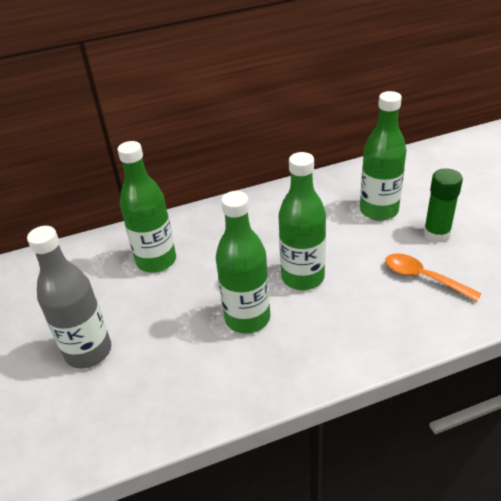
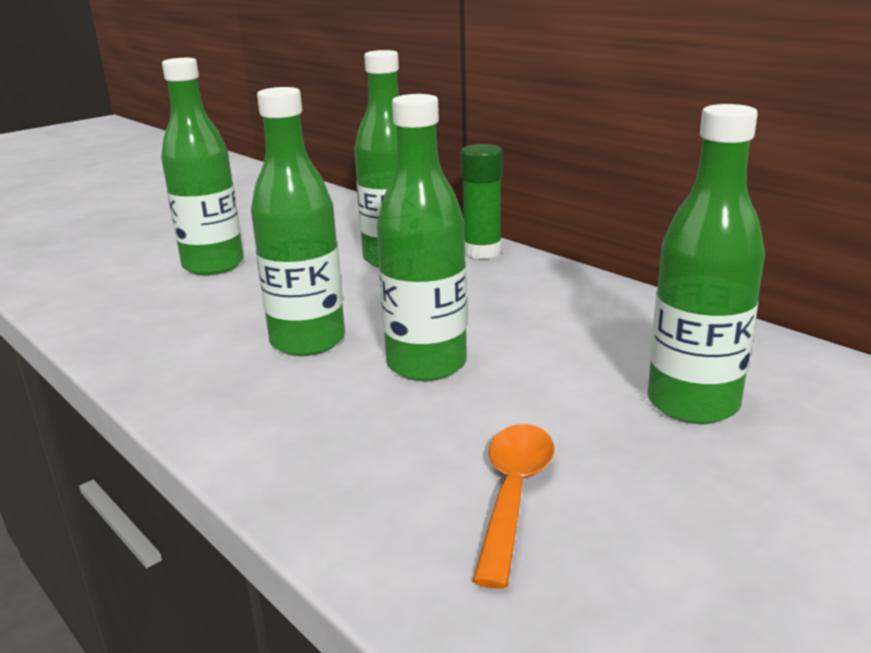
camera: 65 degrees right, 15 degrees down
(88, 351) = (213, 265): grey bottle -> green bottle
(436, 234) = (687, 492): green glue stick -> green glue stick (482, 251)

